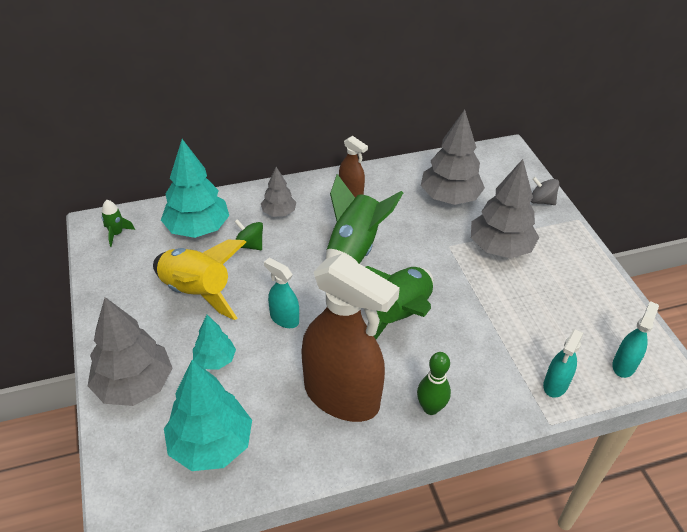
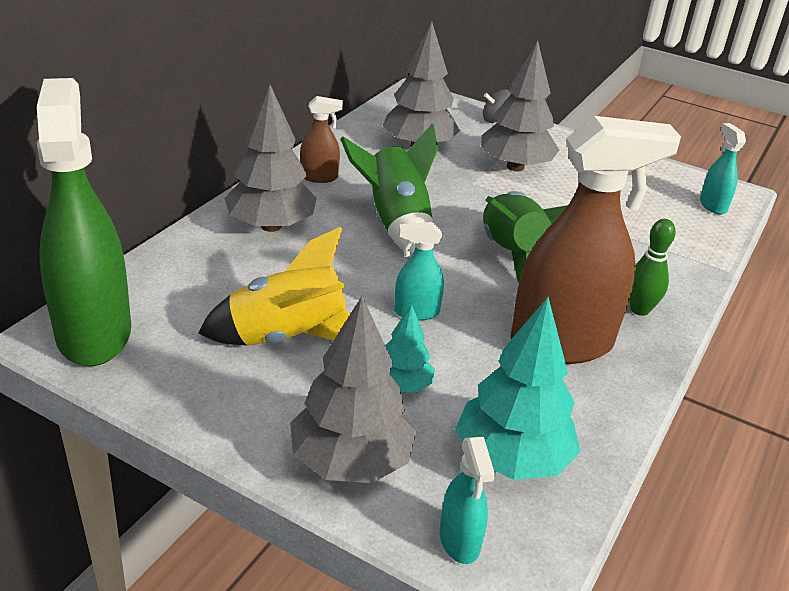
camera: 45 degrees left, 10 degrees down
(116, 234) = (94, 333): green rocket -> green spray bottle
(197, 228) = (197, 280): turquoise tree -> none
(249, 245) = (282, 268): green spinning top -> none
(279, 213) = (271, 226): grey tree -> grey tree, size x1.82
(555, 385) = (693, 242): turquoise spray bottle -> turquoise spray bottle (459, 541)

